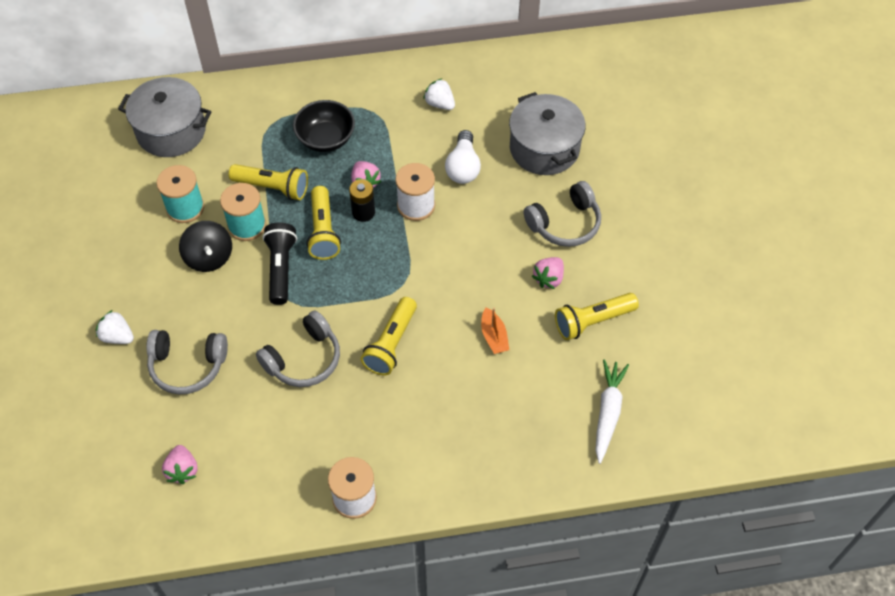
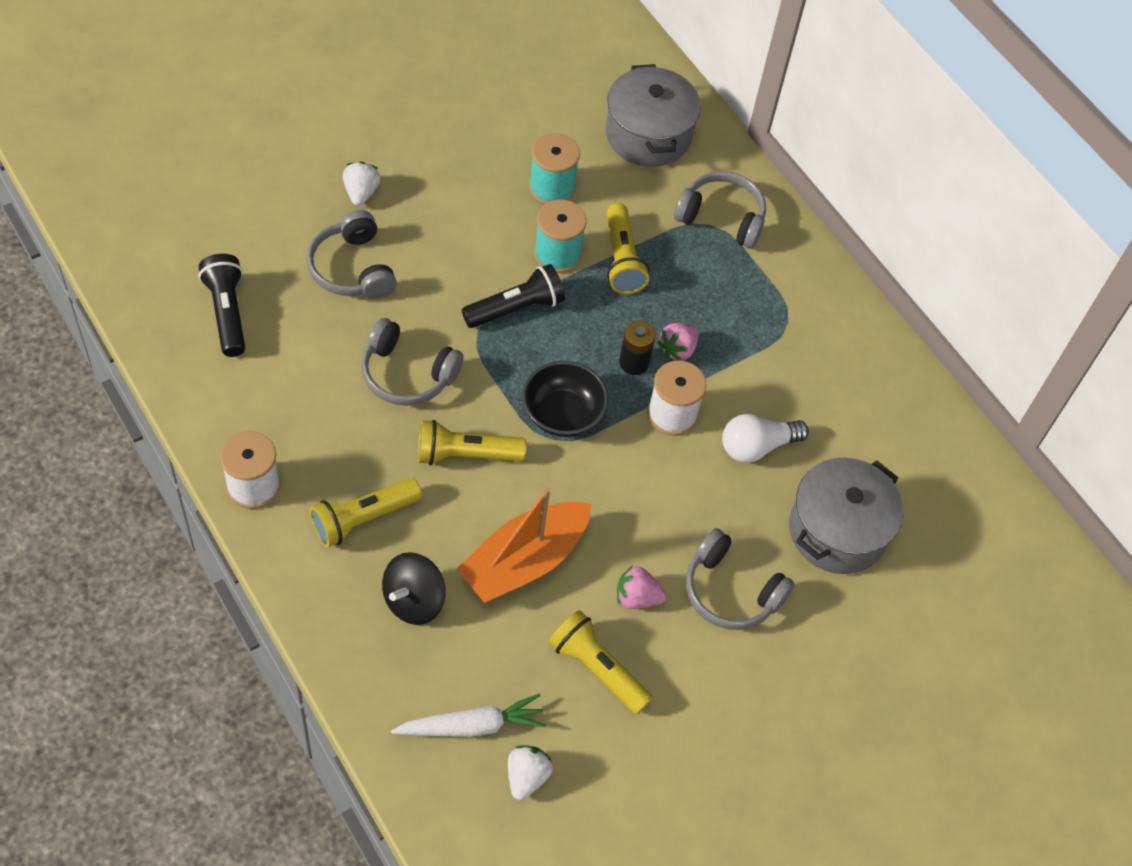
camera: 60 degrees right, 0 degrees up
(182, 470) = (227, 312): pink strawberry -> black flashlight
(209, 257) = (498, 235): black spinning top -> black spinning top (413, 600)
(268, 115) = (721, 218): none -> grey headphones
(323, 231) = (587, 332): yellow flashlight -> yellow flashlight (363, 519)
(326, 139) = (719, 287): black bowl -> black bowl (562, 414)
(440, 104) = (841, 388): white strawberry -> white strawberry (526, 777)
(494, 336) = (524, 561): orange boat -> orange boat, size x2.16

